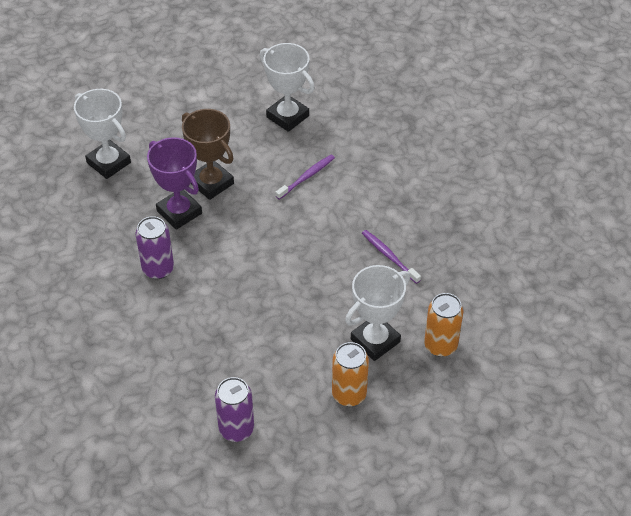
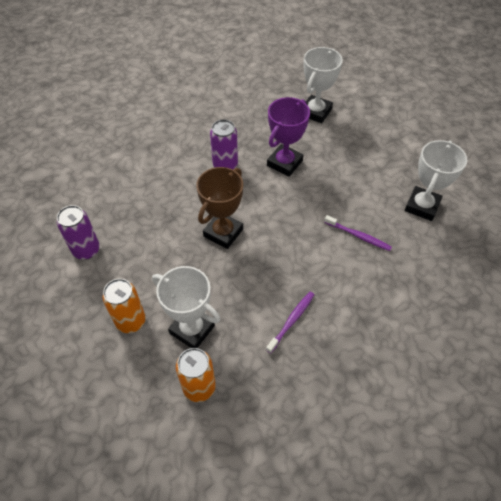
camera: 75 degrees right, 5 degrees up
(211, 183) = (322, 174): brown trophy -> brown trophy (223, 232)

